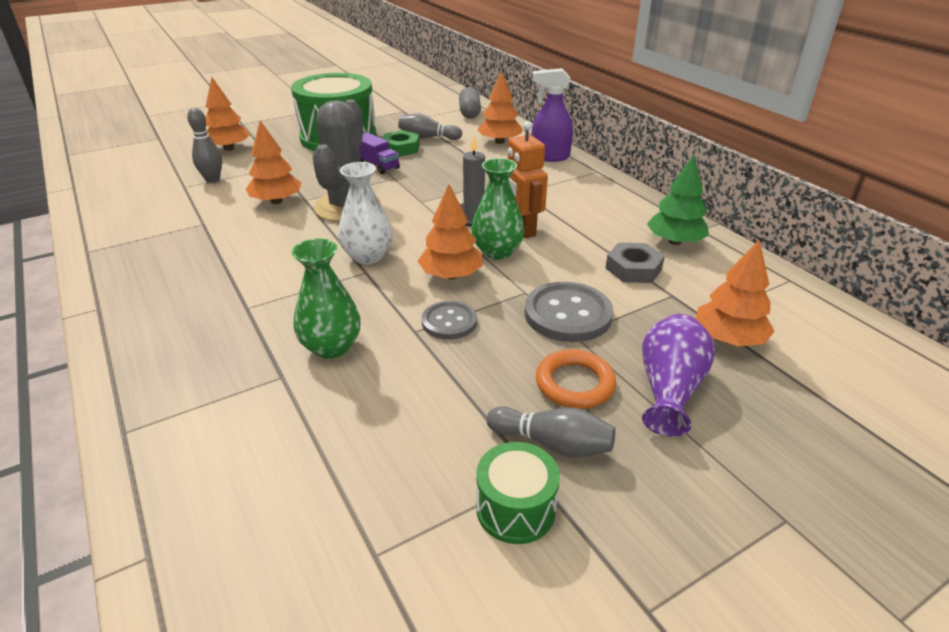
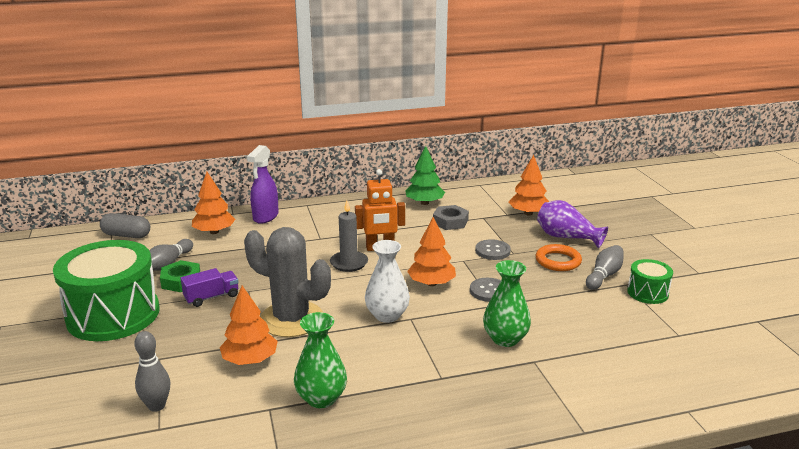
camera: 75 degrees left, 10 degrees down
(229, 148) = (66, 396): orange tree -> none
(497, 252) = (407, 262): green vase -> green vase (321, 398)
(567, 314) = (492, 251): grey button -> grey button, size x0.63

